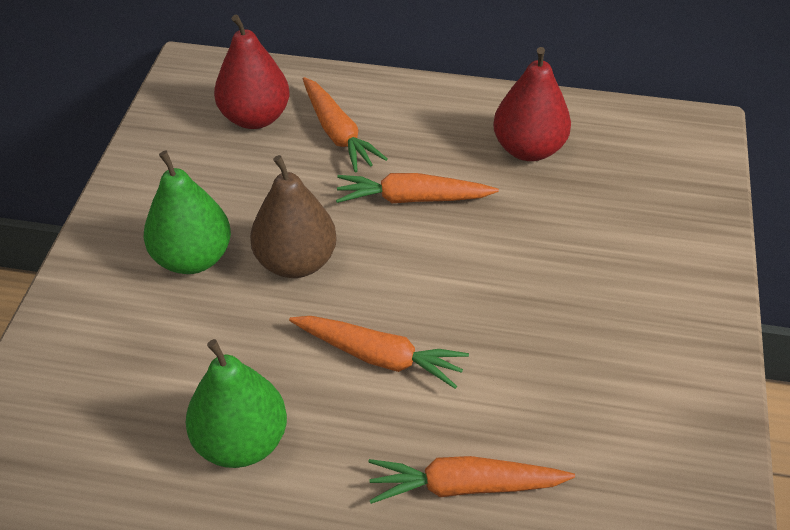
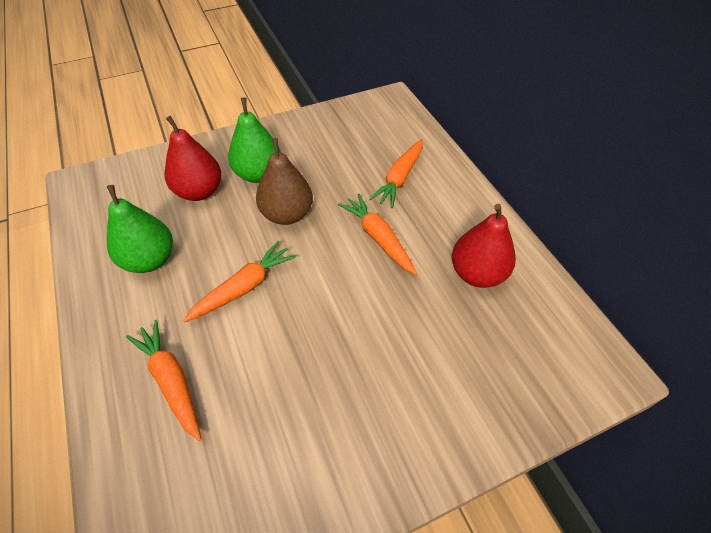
camera: 55 degrees right, 5 degrees up
(255, 118) = (378, 141): red pear -> red pear (199, 191)
(379, 356) = (244, 287): orange carrot -> orange carrot turned 120 degrees counterclockwise

